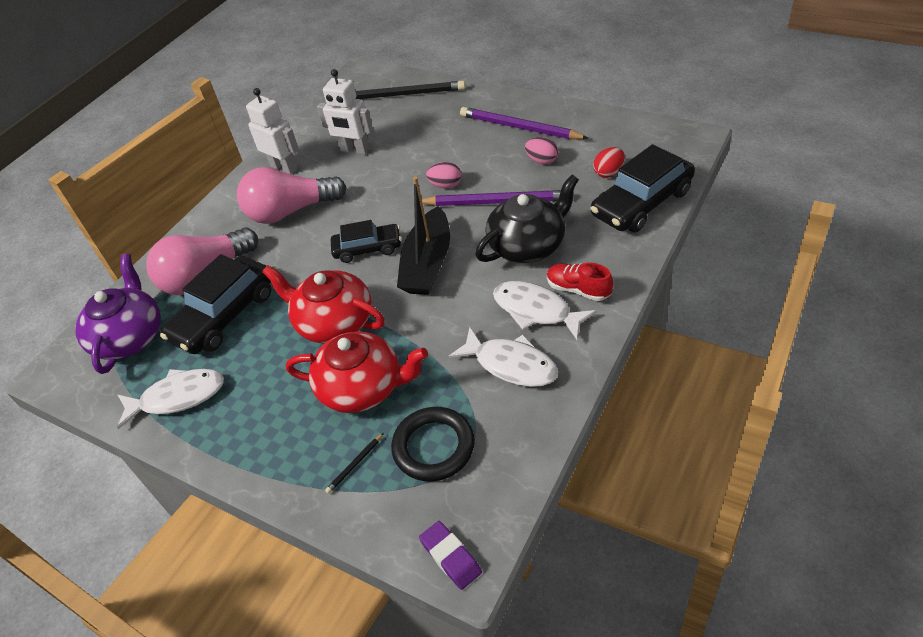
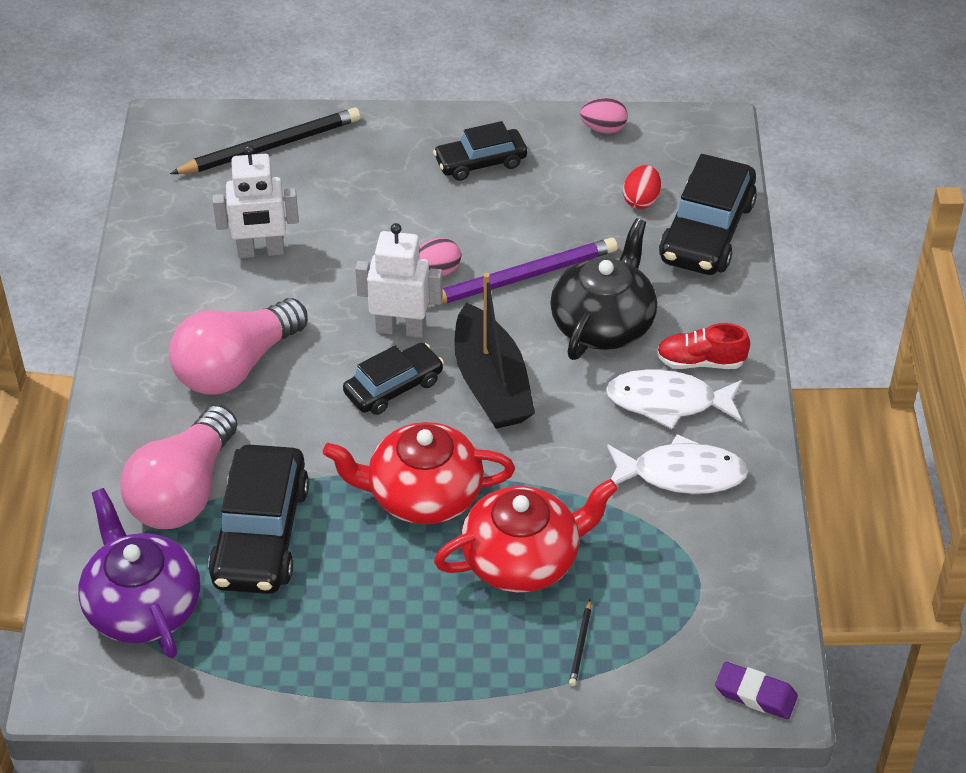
camera: 35 degrees left, 0 degrees up
(177, 397) = (286, 654): white fish -> none
(284, 167) = (170, 304): white robot -> white robot (400, 329)
(434, 447) = (657, 593): black ring -> none
(519, 128) = (480, 162): purple pencil -> black car
(542, 161) = (544, 204): pink egg -> pink egg (603, 129)

